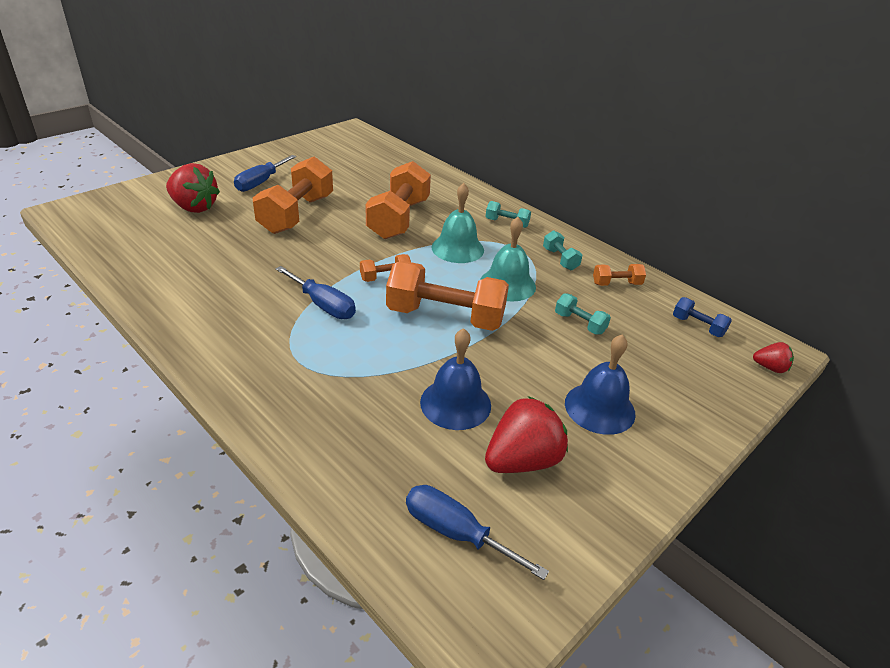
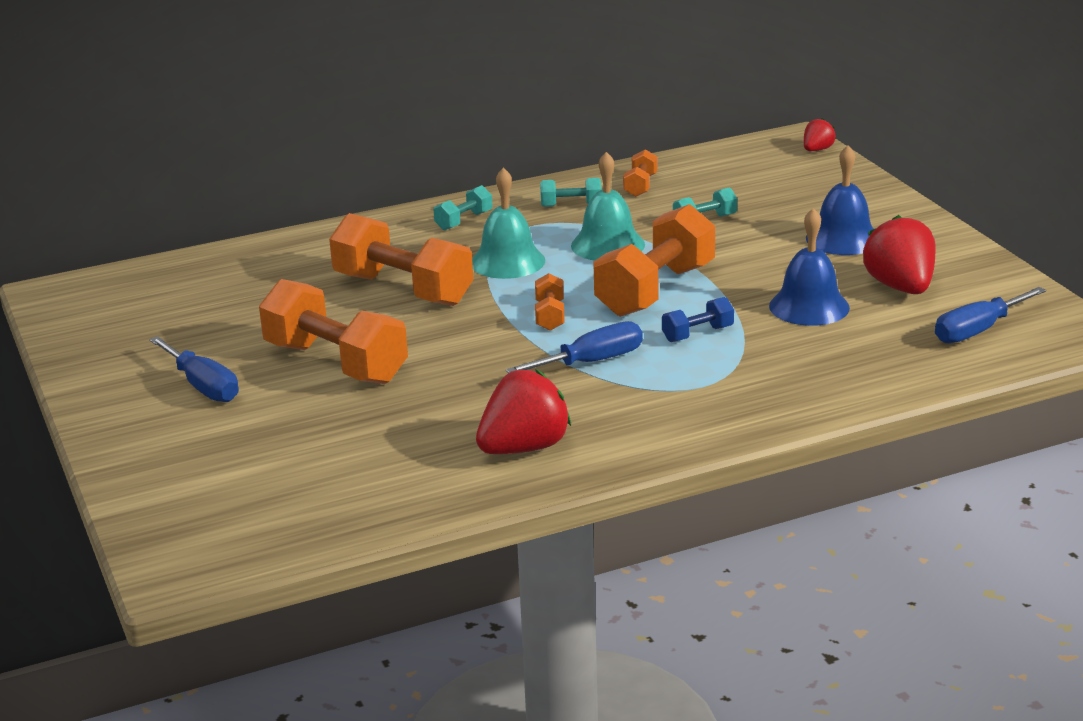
camera: 65 degrees left, 10 degrees down
(194, 207) = (251, 447): red strawberry -> red strawberry (524, 448)
(698, 326) = (738, 164): blue dumbbell -> blue dumbbell (697, 334)

